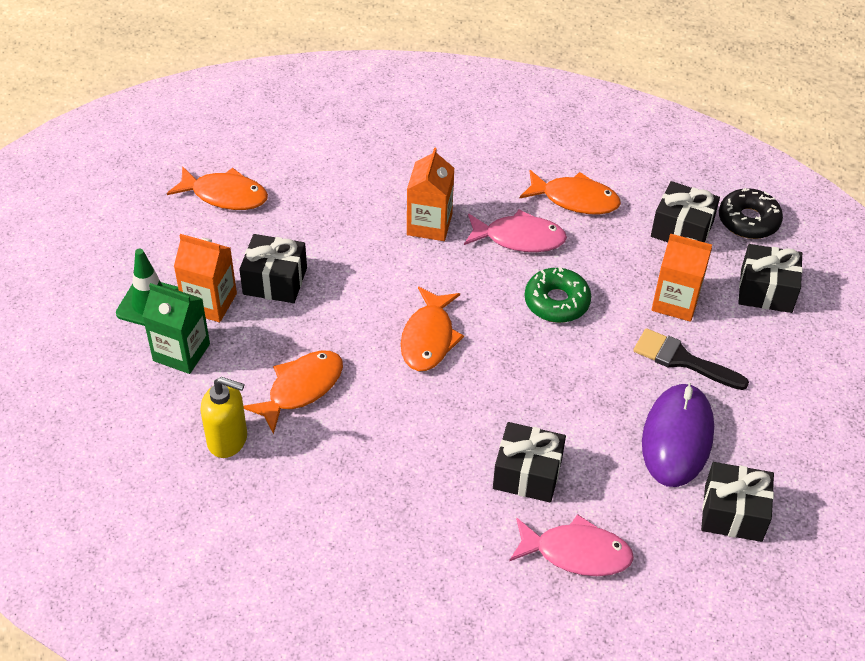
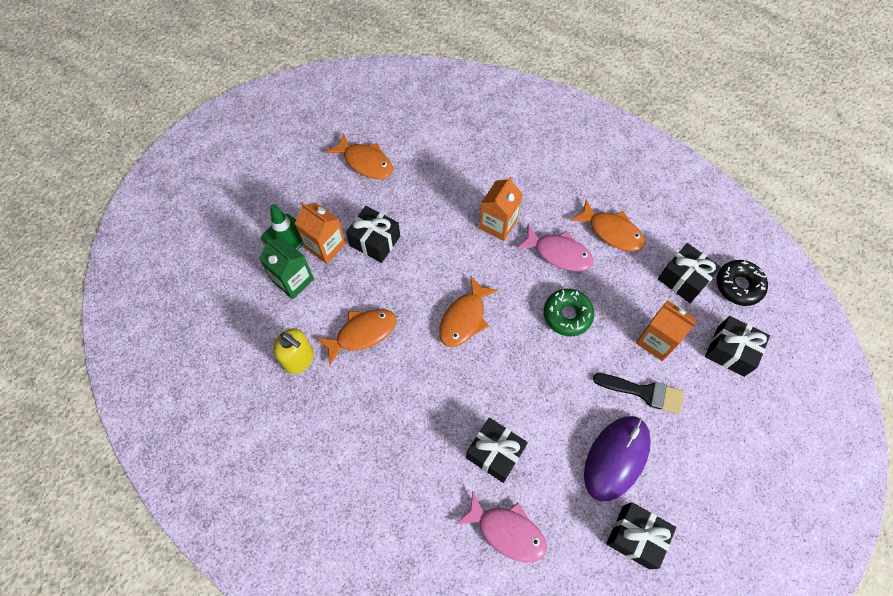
camera: 20 degrees right, 15 degrees up
(682, 360) = (644, 392): black brush -> black brush turned 150 degrees clockwise

